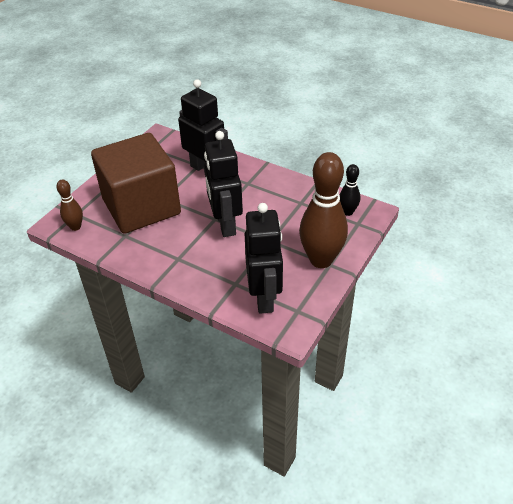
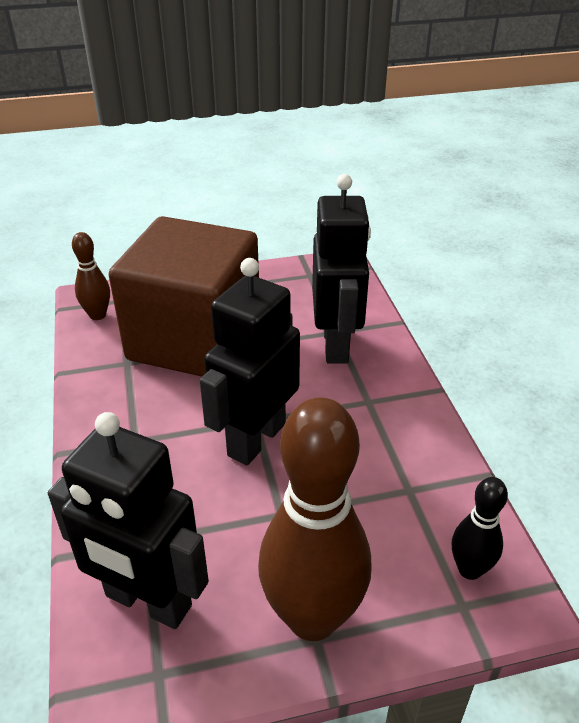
camera: 45 degrees right, 5 degrees down
(264, 297) = (148, 602): black robot -> black robot turned 75 degrees clockwise

